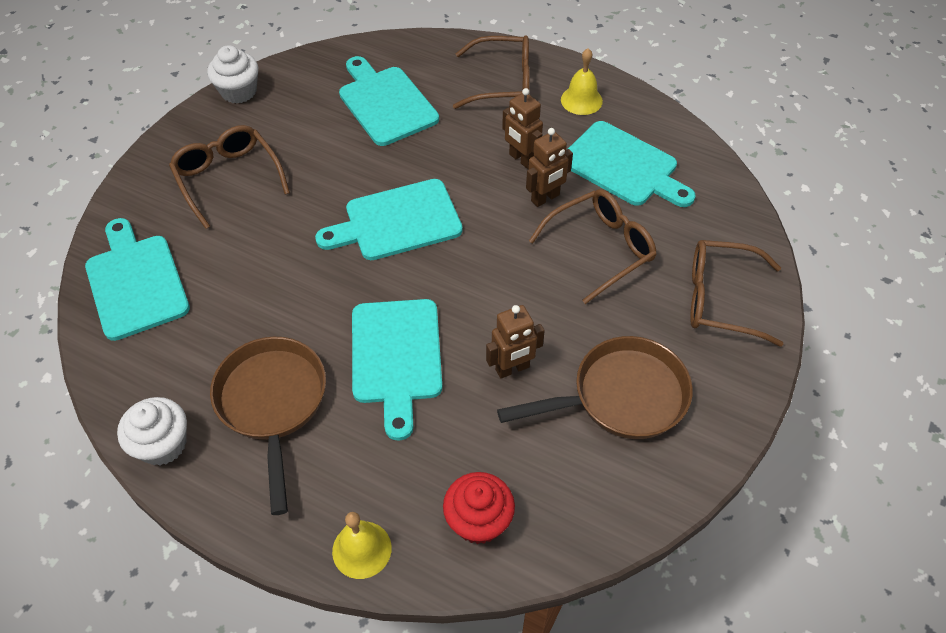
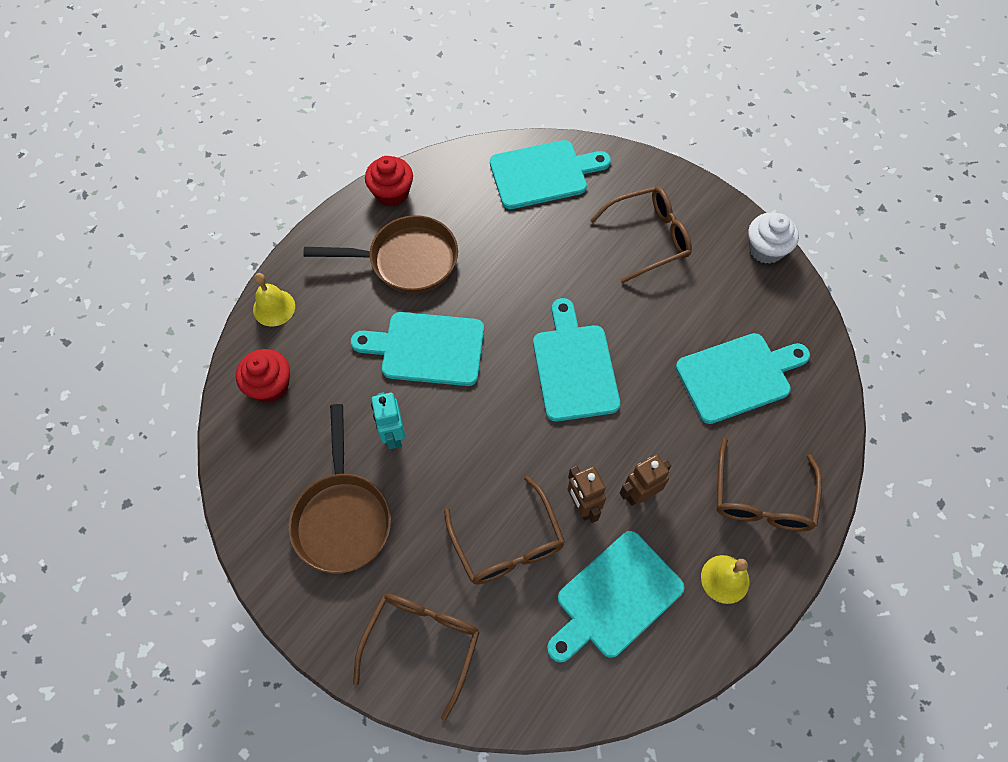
camera: 100 degrees right, 10 degrees up
(163, 444) = (392, 193): white cupcake -> red cupcake
(512, 369) = (393, 435): brown robot -> turquoise robot

